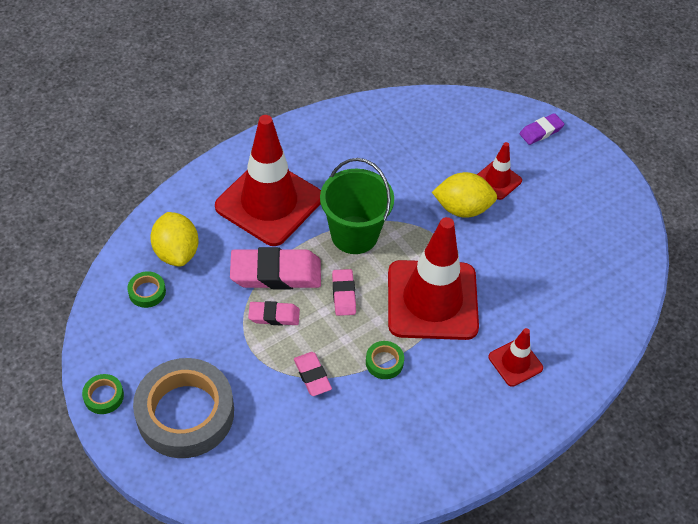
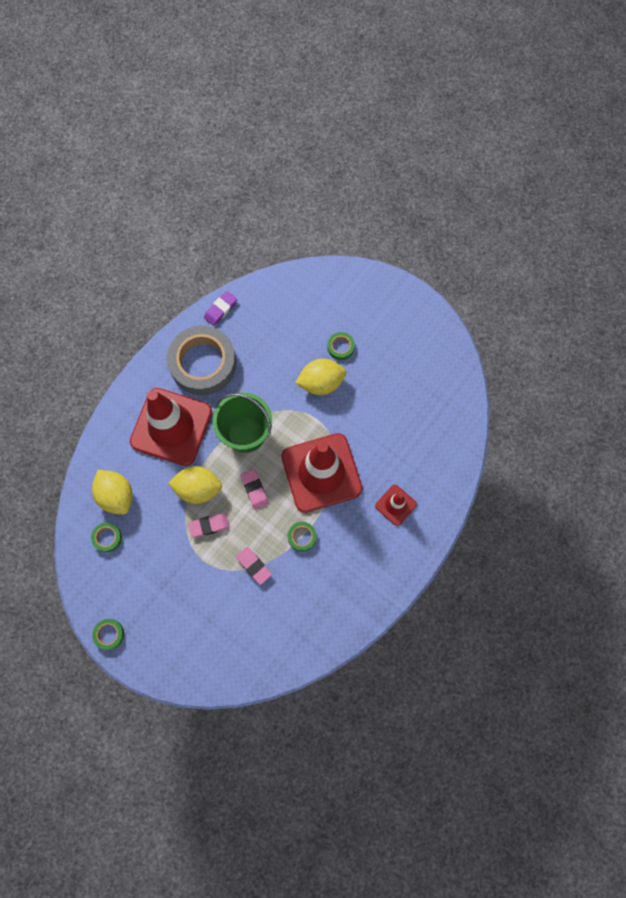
camera: 15 degrees left, 20 degrees up
(185, 413) = (173, 627): grey tape -> grey tape (203, 363)
(276, 273) = (198, 488): pink eraser -> yellow lemon
(497, 180) = (340, 347): red traffic cone -> green tape
(541, 131) = (362, 288): purple eraser -> purple eraser (220, 310)

